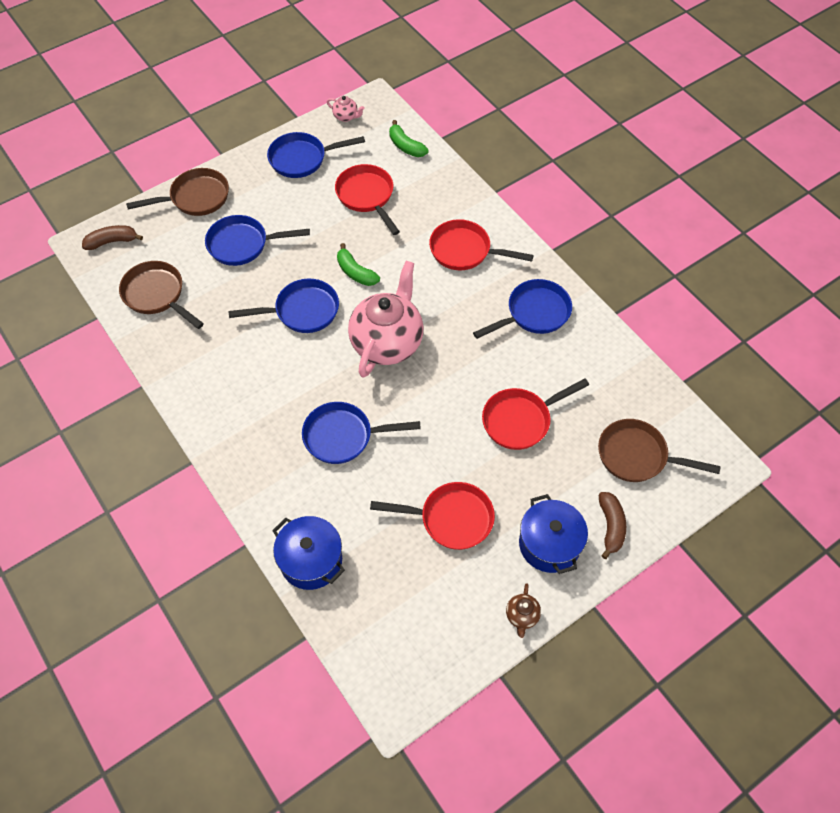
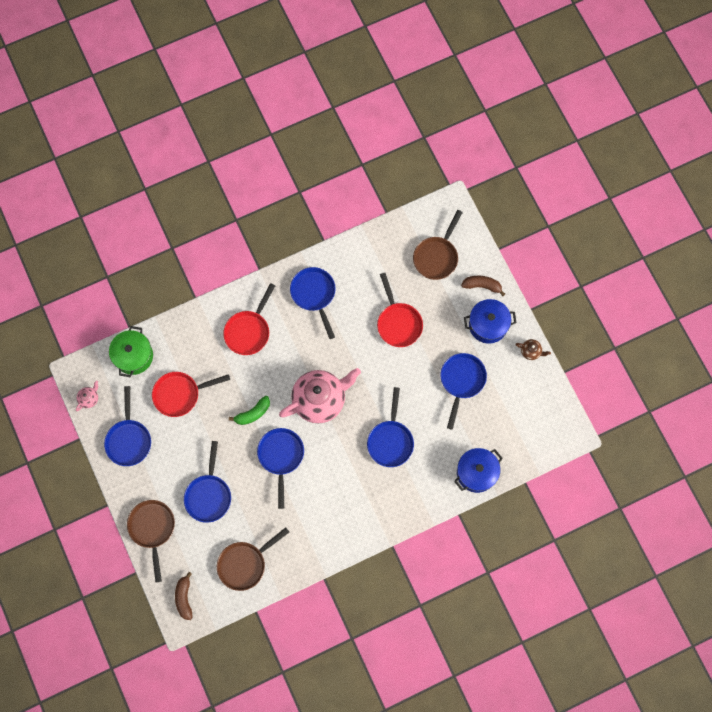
camera: 80 degrees left, 15 degrees up
(387, 342) = (320, 400): pink teapot -> pink teapot turned 120 degrees clockwise
(406, 146) = (133, 356): green banana -> green pot
(451, 518) = (461, 381): red pan -> blue pan

